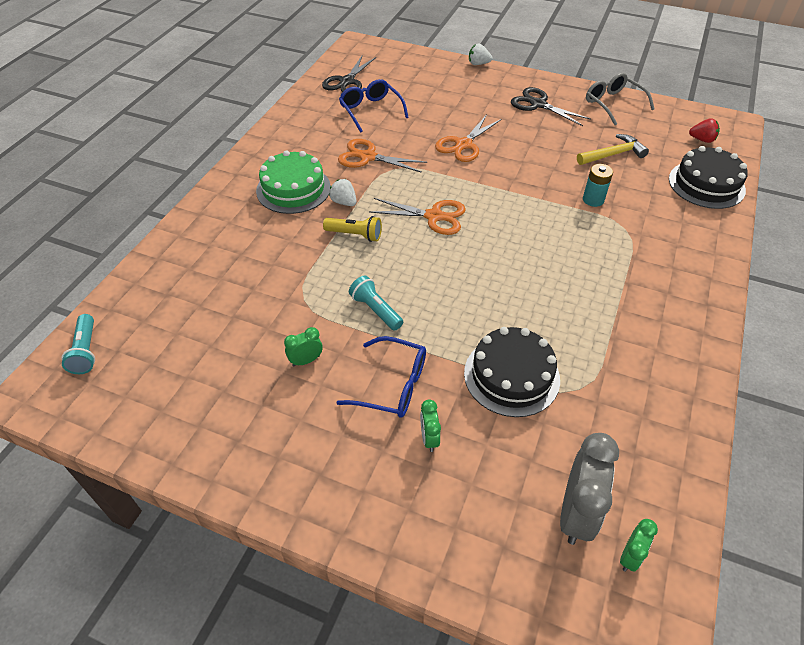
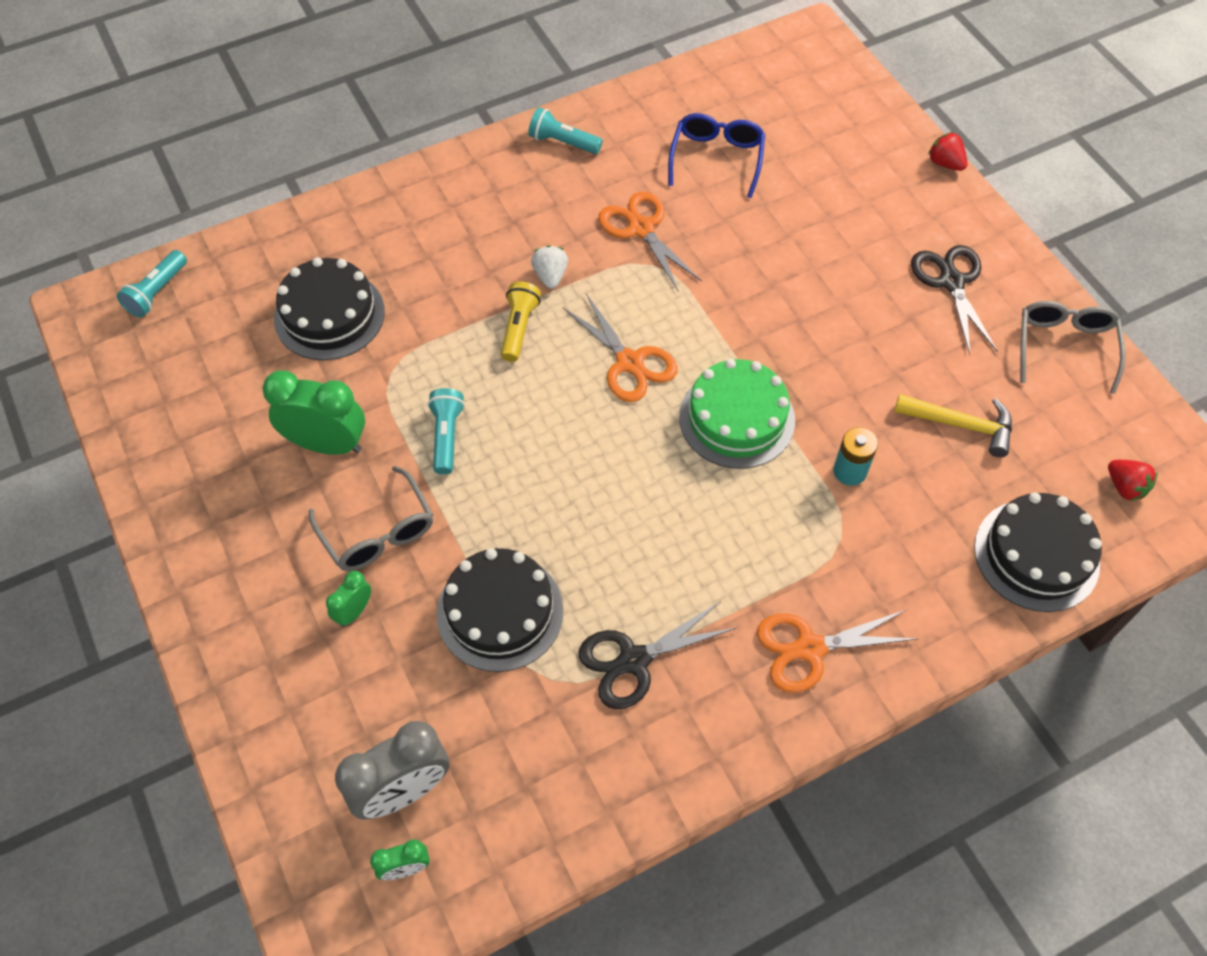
camera: 40 degrees right, 10 degrees up
(229, 293) = (329, 315): none -> black cake
(279, 142) = (563, 142): none -> turquoise flashlight
(293, 189) = (514, 221): green cake -> green cake (736, 418)
(306, 360) = (327, 444): green clock -> green clock, size x1.99
(347, 81) = (734, 93): black scissors -> black scissors (634, 660)
(355, 235) = (519, 328): yellow flashlight -> yellow flashlight turned 135 degrees counterclockwise
(392, 385) = (377, 531): blue glasses -> grey glasses
(463, 145) = (777, 283): orange scissors -> orange scissors (809, 648)
(478, 64) = (945, 163): white strawberry -> red strawberry

